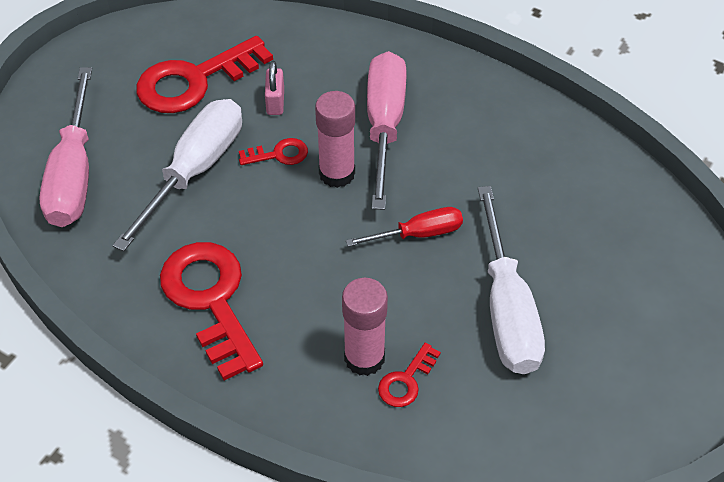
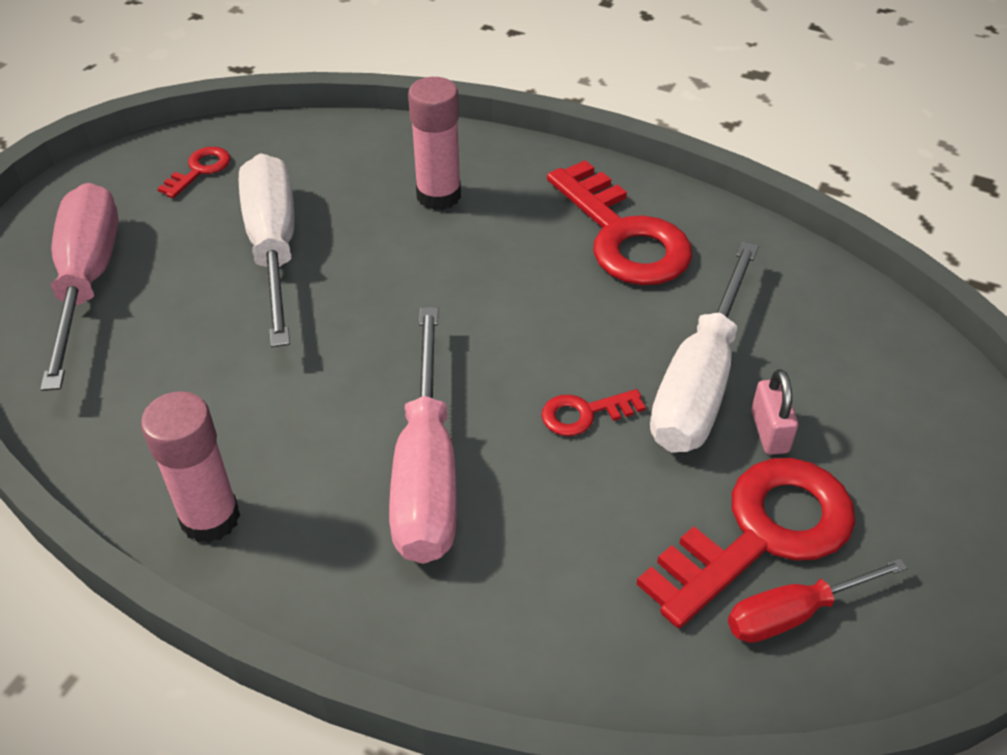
camera: 175 degrees right, 5 degrees down
(74, 174) = (868, 365): pink screwdriver -> pink screwdriver (87, 281)
(275, 102) = (611, 502): pink padlock -> pink padlock (769, 432)
(337, 173) = (493, 391): pink glue stick -> pink glue stick (210, 518)
(406, 381) = (393, 180): red key -> red key (200, 170)
(418, 234) = (375, 320): red screwdriver -> red screwdriver (793, 614)

